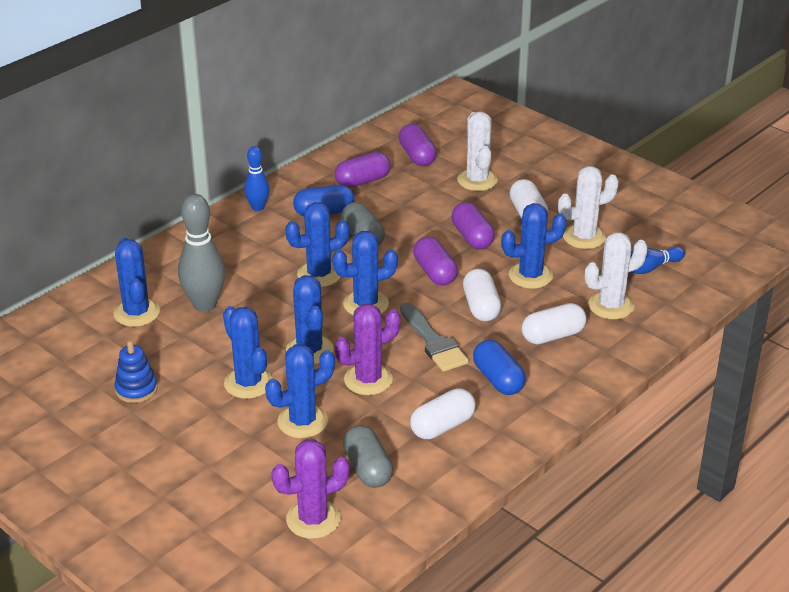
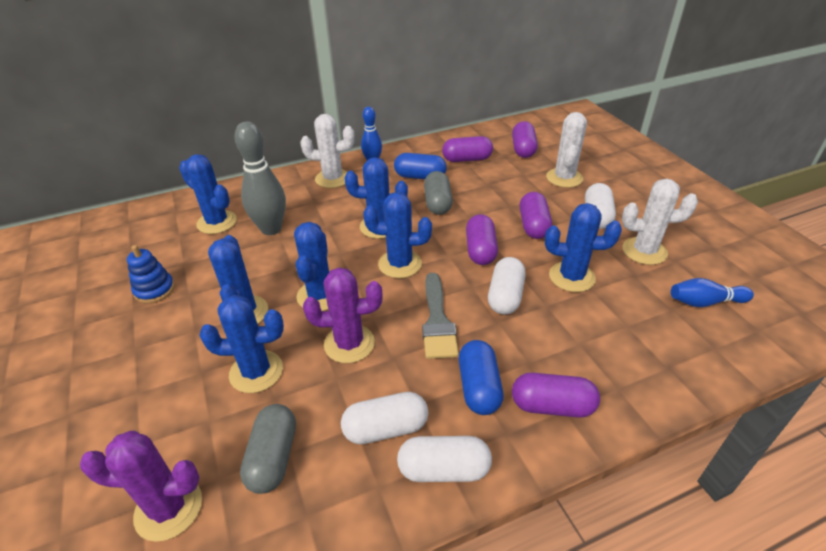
camera: 25 degrees right, 5 degrees up
(136, 313) = (217, 222): blue cactus -> blue cactus turned 60 degrees counterclockwise
(553, 336) = (565, 351): white capsule -> white capsule (444, 469)
(561, 375) = (552, 406): none -> purple capsule
(611, 306) = (646, 334): white cactus -> white cactus (333, 178)

